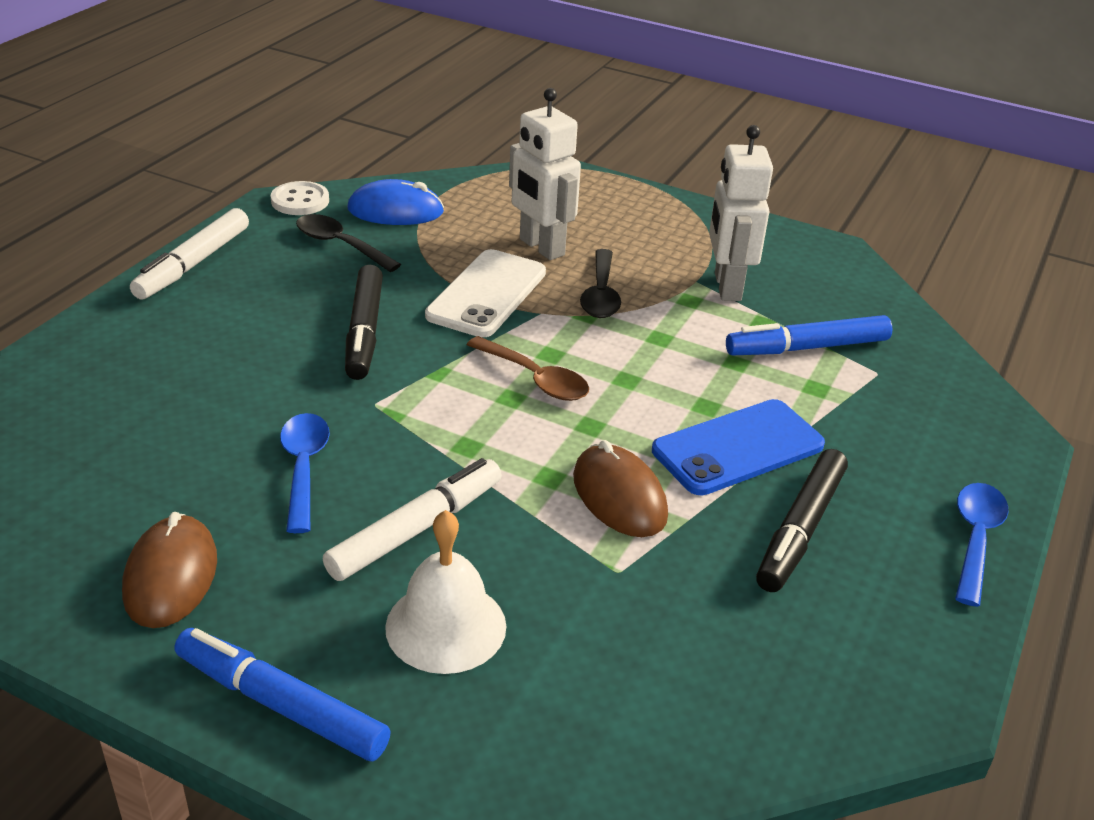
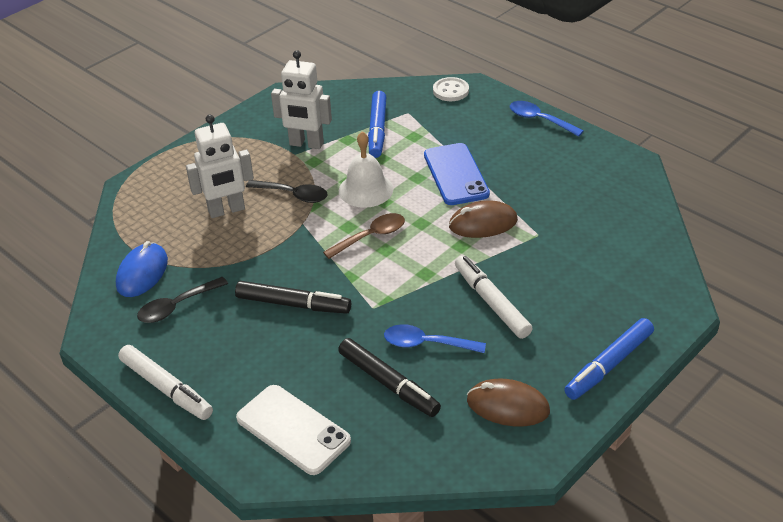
camera: 70 degrees left, 5 degrees up
(300, 201) = (100, 323): white button -> white button (450, 91)
(446, 626) = (565, 300): white bell -> white bell (365, 189)
(487, 294) = (272, 243): white phone -> white phone (293, 429)
(800, 529) = (522, 169): black marker -> black marker (388, 383)

